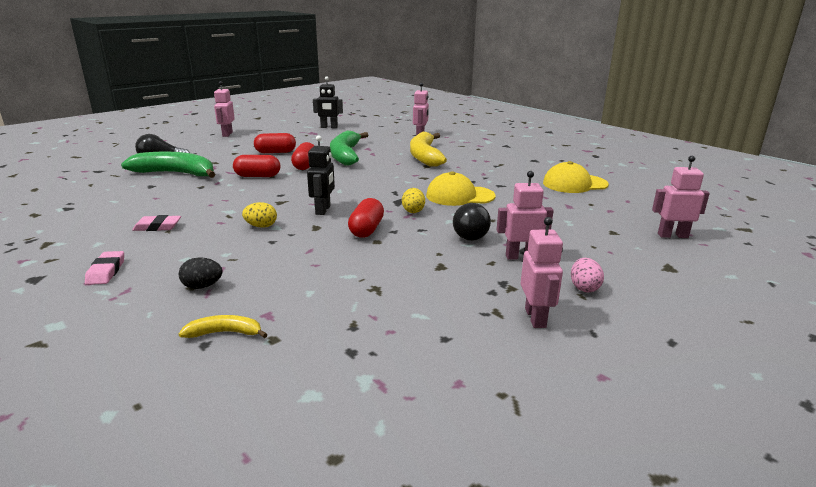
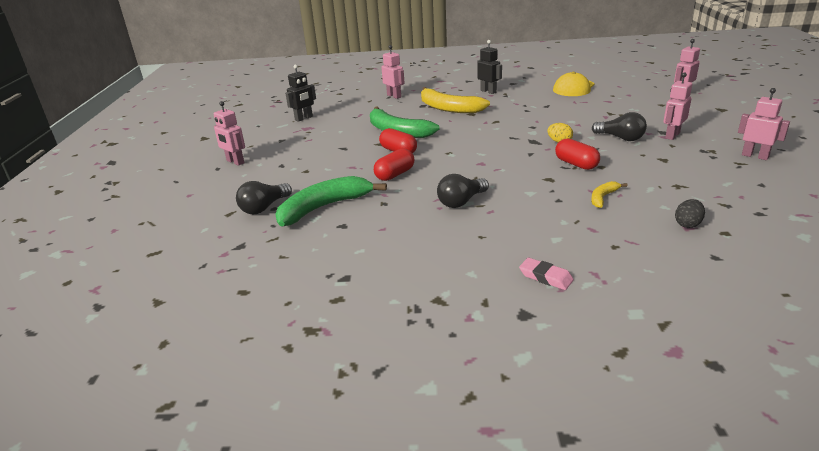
camera: 45 degrees left, 5 degrees up
(157, 227) = (466, 239): pink eraser -> none
(202, 286) = (618, 241): black egg -> black egg (687, 224)
(225, 333) = (704, 247): yellow banana -> yellow banana (603, 197)
(228, 208) = (461, 202): none -> black light bulb
(261, 226) = (522, 197): yellow egg -> none
(275, 152) = (338, 154): red capsule -> none
(323, 210) = (517, 168): black robot -> black robot (488, 91)
(460, 196) = (550, 121): yellow cap -> none
(584, 288) = (728, 134): pink egg -> none

